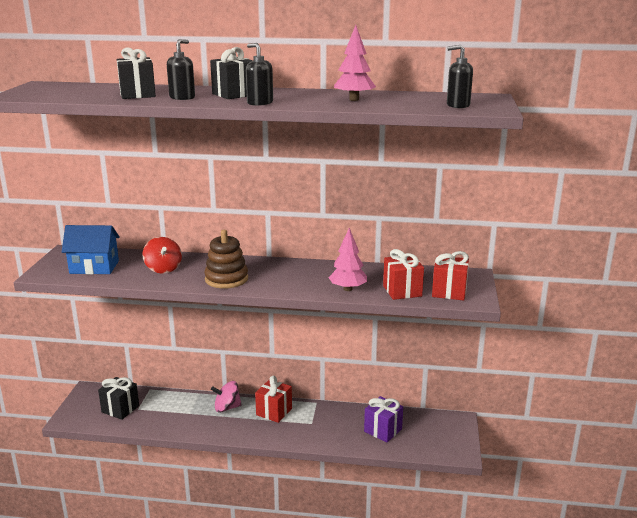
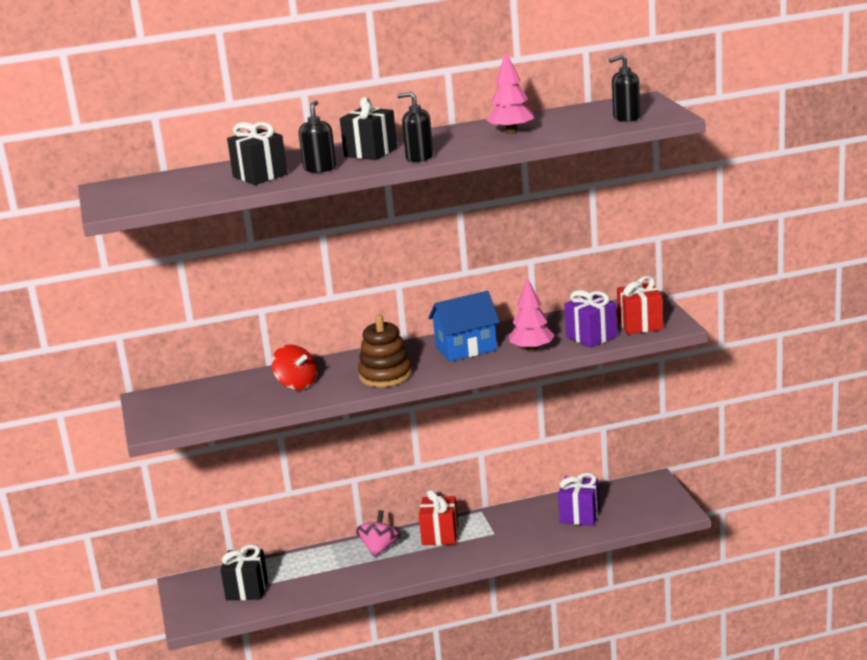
camera: 20 degrees left, 0 degrees up
(94, 267) = (208, 405): blue house -> blue house (466, 348)
(227, 407) = (379, 548): pink spinning top -> pink spinning top turned 135 degrees clockwise
(402, 291) = (591, 337): red gift -> purple gift

